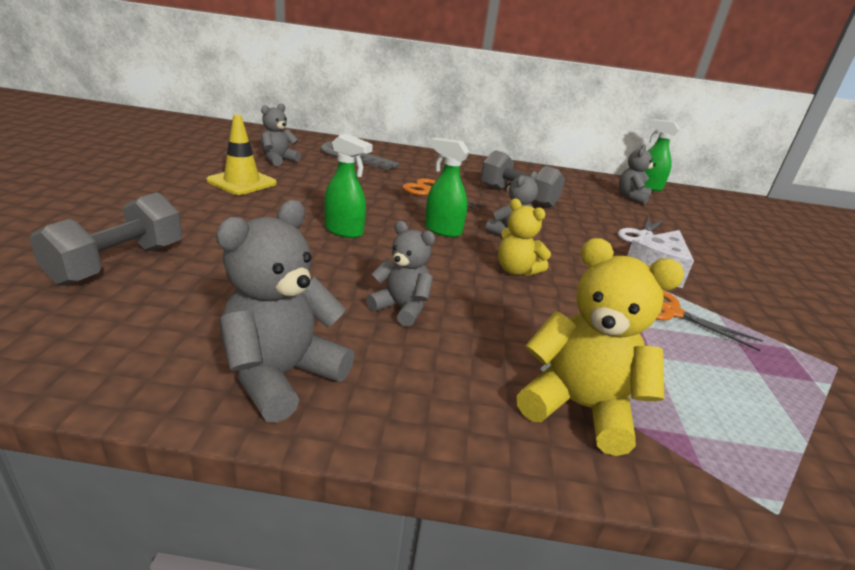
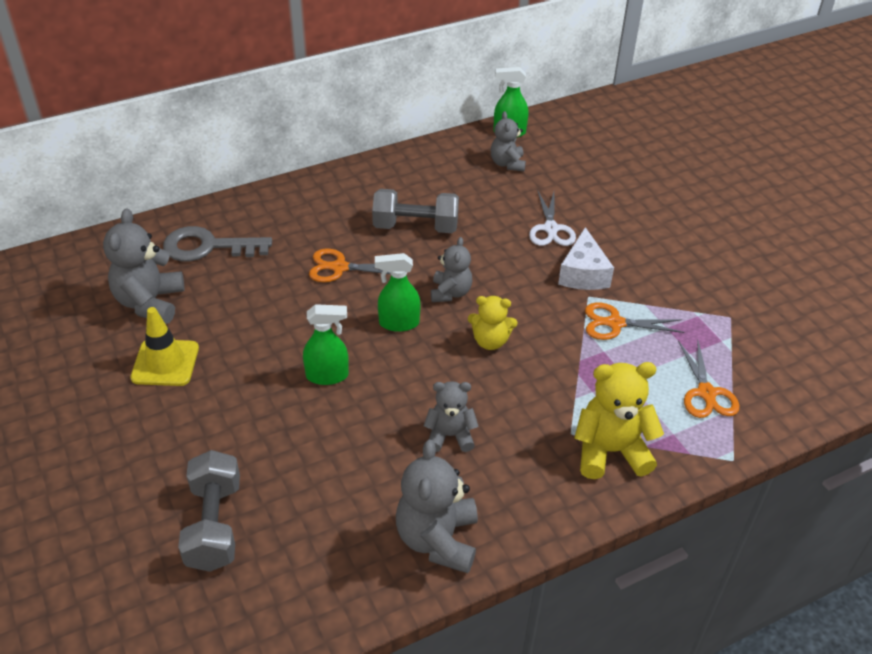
camera: 30 degrees left, 15 degrees up
(278, 160) = (150, 303): grey teddy bear -> grey teddy bear, size x1.59
(765, 417) = (706, 393): none -> orange scissors

